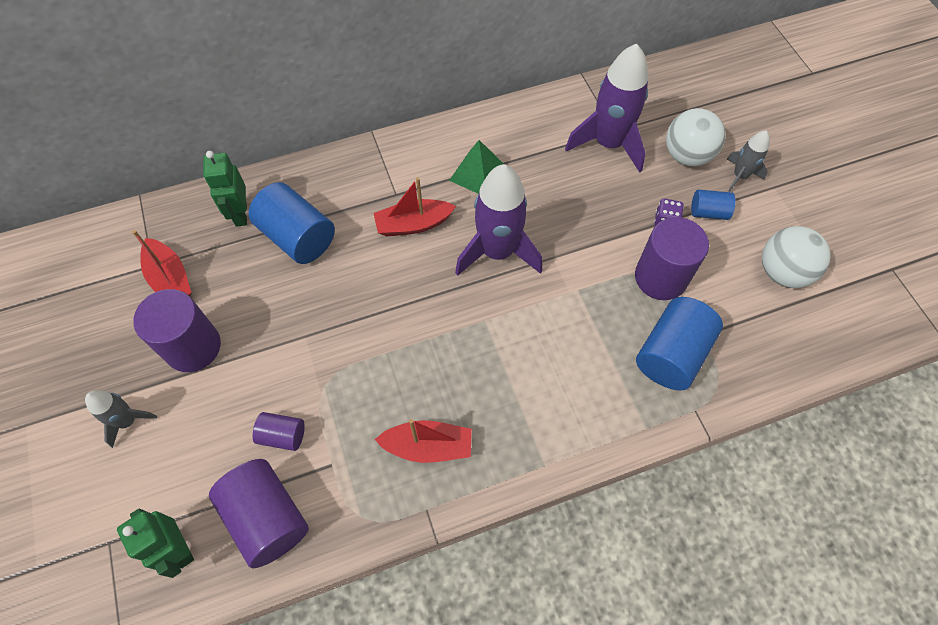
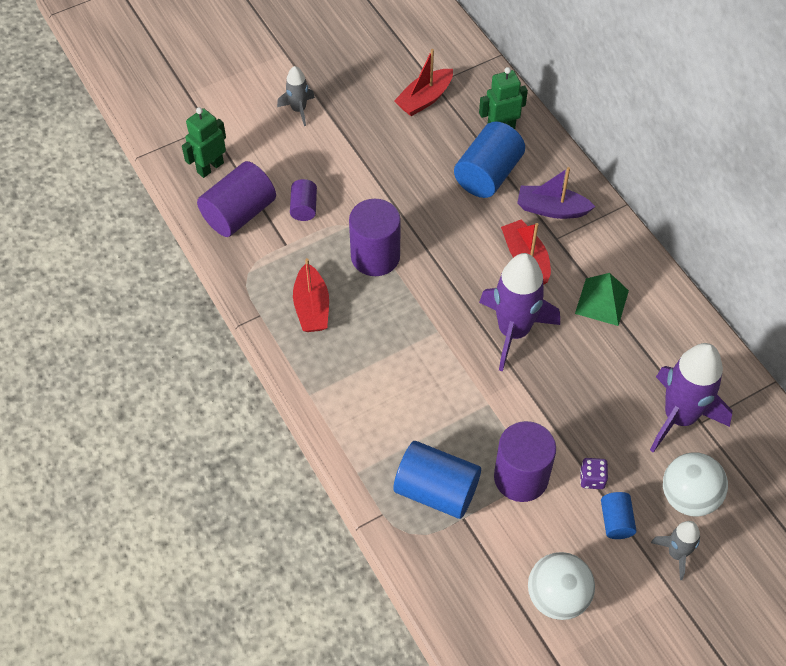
camera: 80 degrees right, 5 degrees down
(193, 347) = (367, 131): purple cylinder -> purple cylinder (375, 256)
(359, 191) = (551, 209): none -> purple boat

